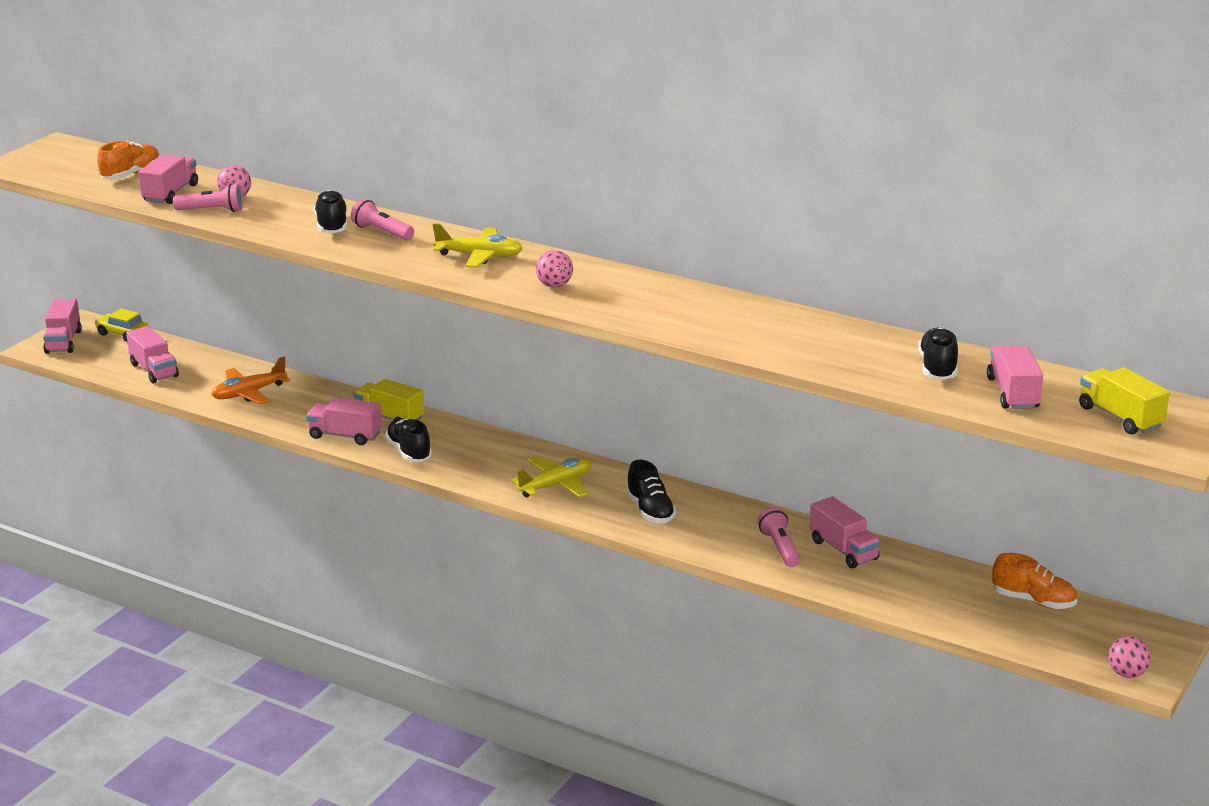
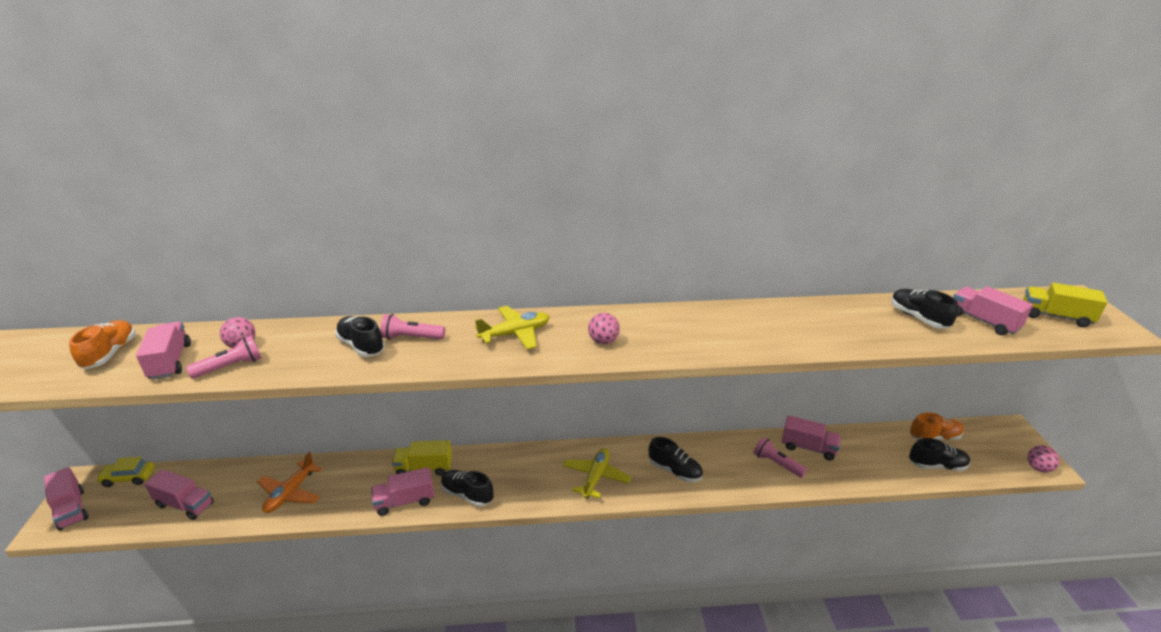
camera: 35 degrees left, 5 degrees up
(986, 621) = (937, 465): none -> black shoe

